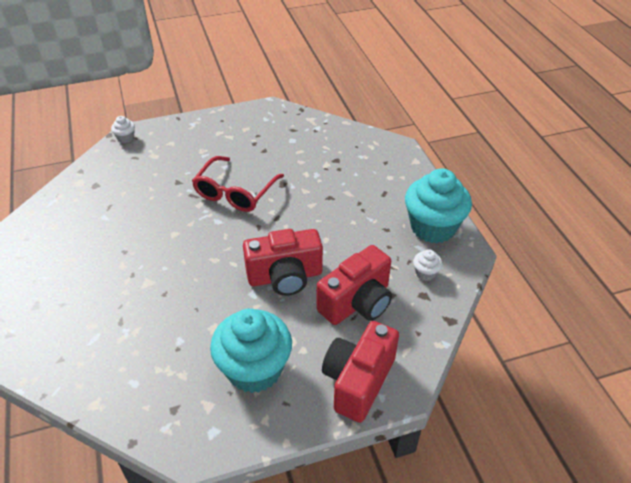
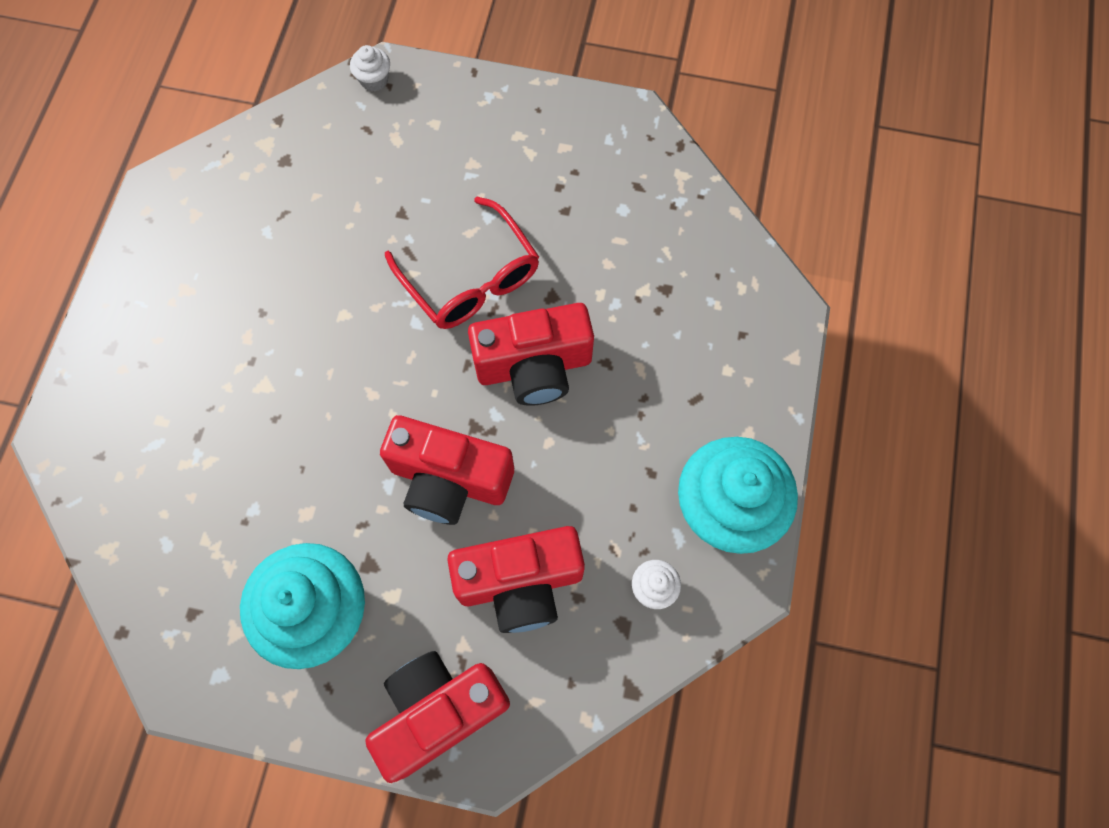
camera: 30 degrees right, 25 degrees up
(235, 193) = (471, 279): red glasses -> red glasses turned 90 degrees counterclockwise
(294, 213) = (534, 367): none -> red camera

